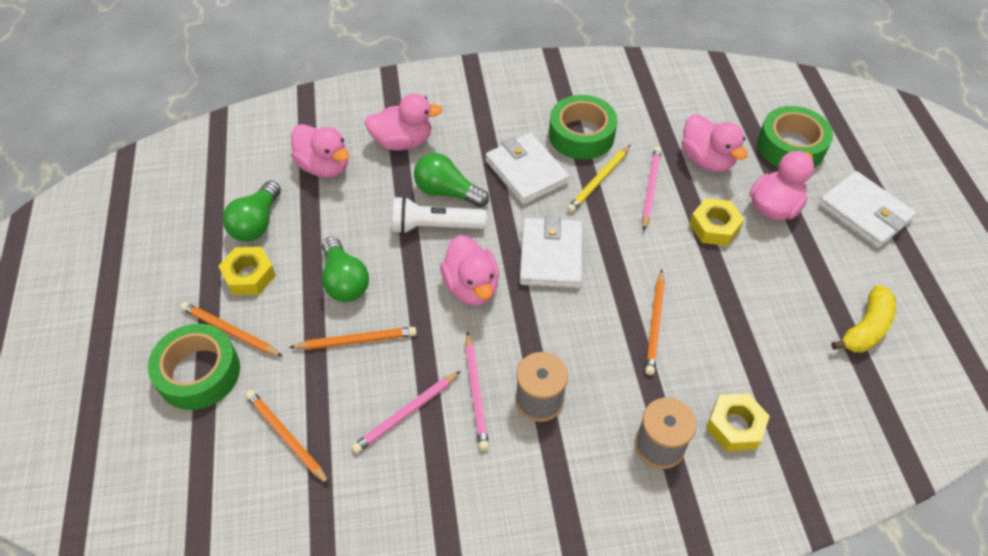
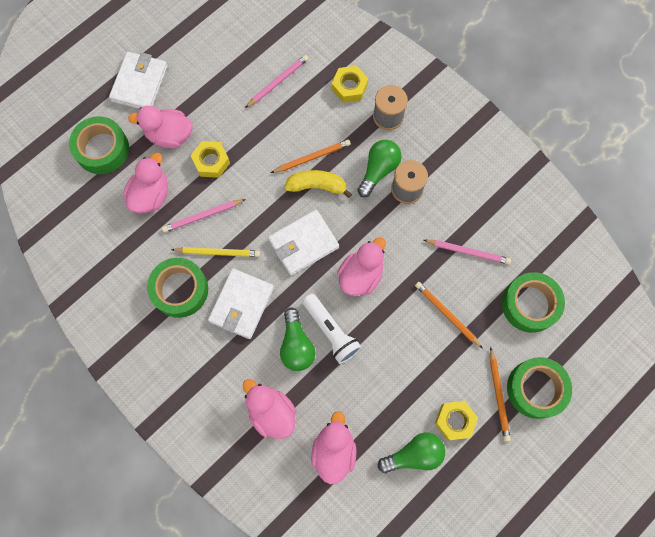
camera: 125 degrees left, 20 degrees up
(286, 437) = (530, 304): orange pencil -> green tape
(344, 281) = (413, 356): green light bulb -> green light bulb (378, 170)
(476, 392) = (428, 224): pink pencil -> pink pencil (278, 82)
(865, 328) = (236, 51): yellow banana -> yellow banana (317, 186)

